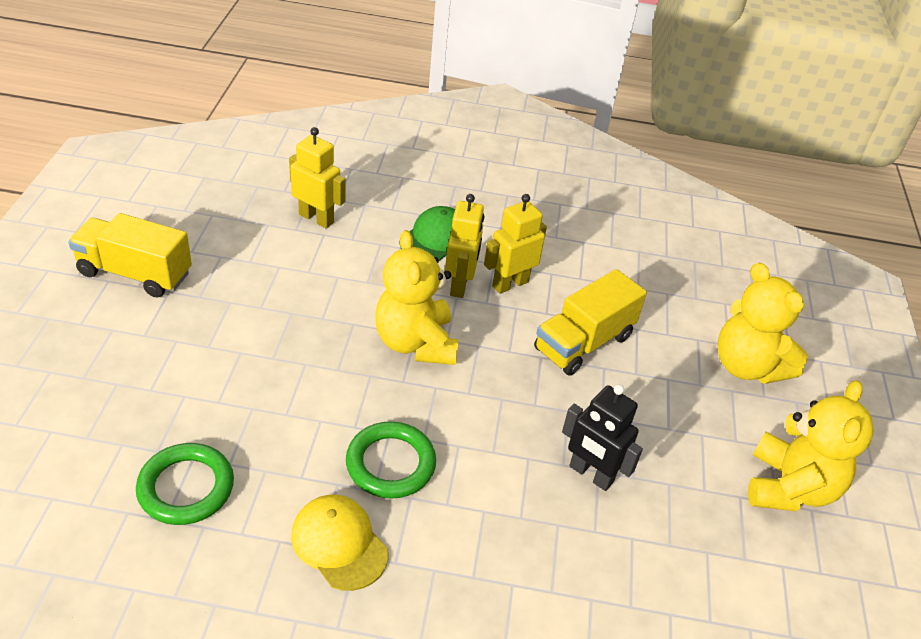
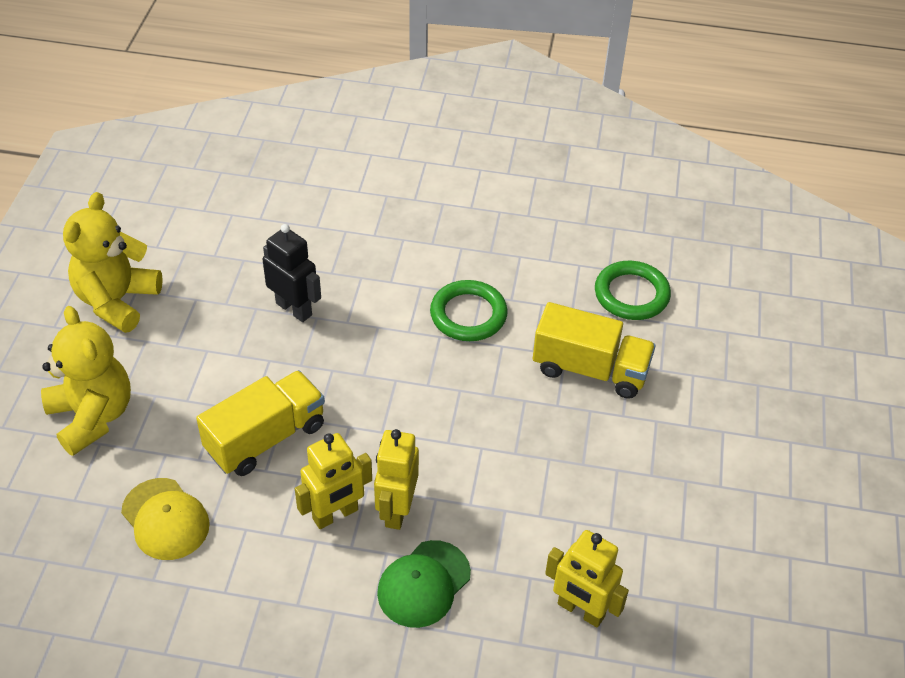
camera: 175 degrees left, 5 degrees up
(135, 273) = (766, 507): yellow truck -> yellow truck (590, 369)
(339, 543) = (504, 258): yellow cap -> yellow cap (165, 519)
(416, 343) = (448, 431): yellow teddy bear -> none

